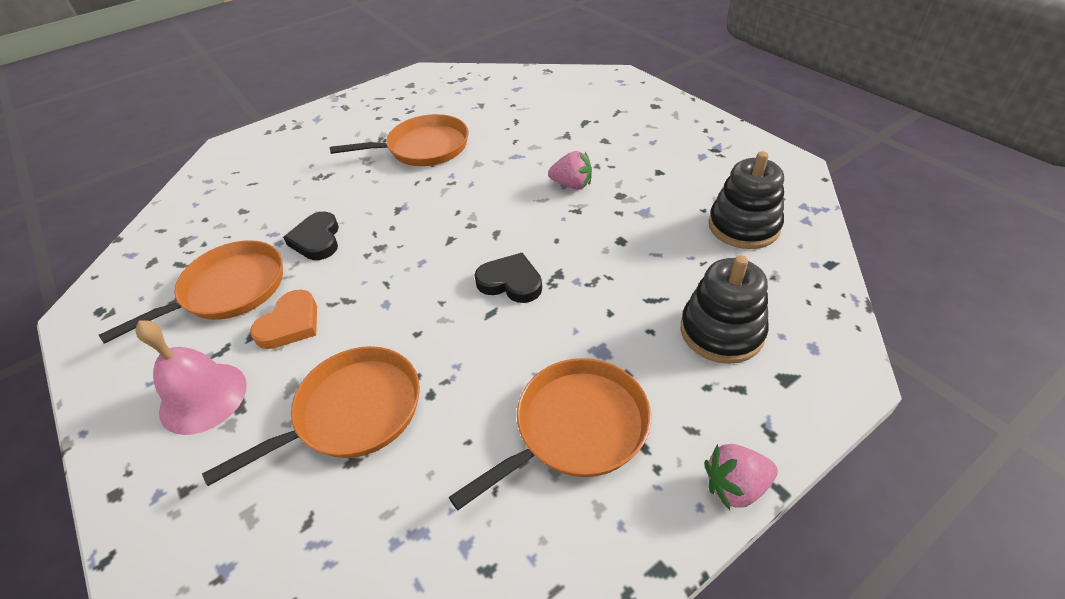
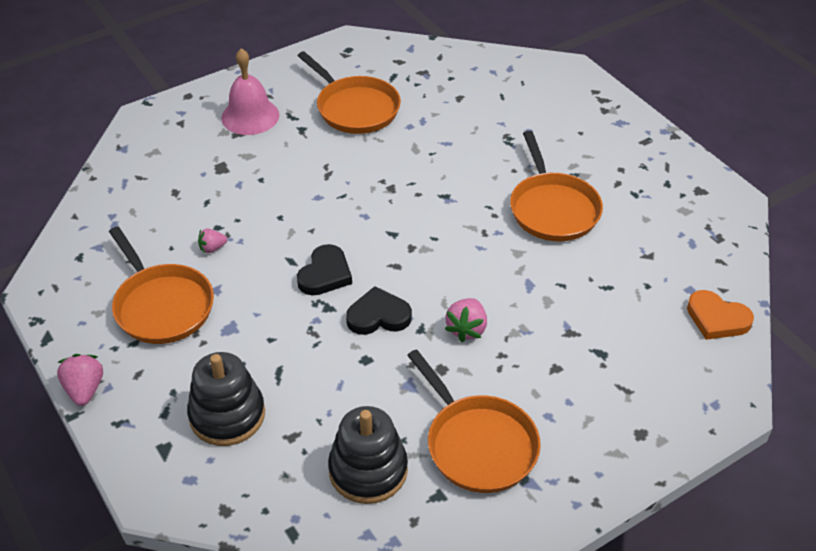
camera: 90 degrees right, 0 degrees up
(290, 324) = (309, 147): orange heart -> orange heart (717, 319)
(317, 240) = (408, 148): black heart -> black heart (378, 316)
(352, 412) = (214, 188): orange pan -> orange pan (478, 444)
(469, 392) = (212, 248): none -> pink strawberry

